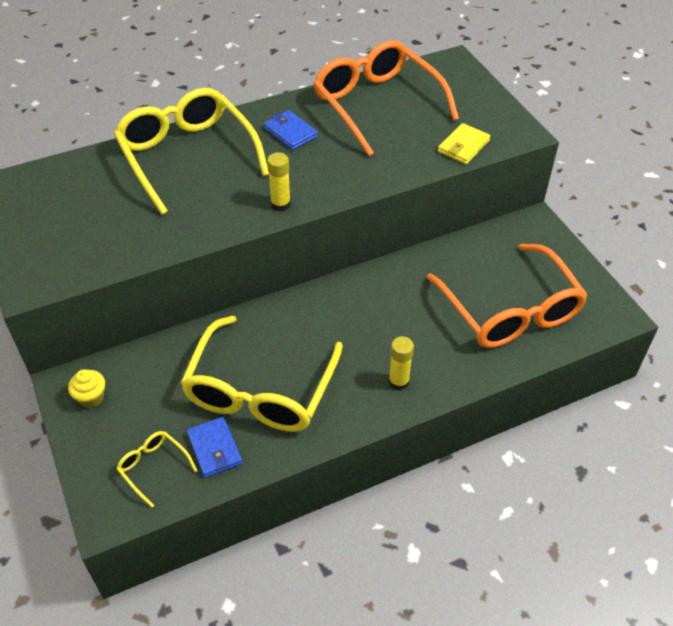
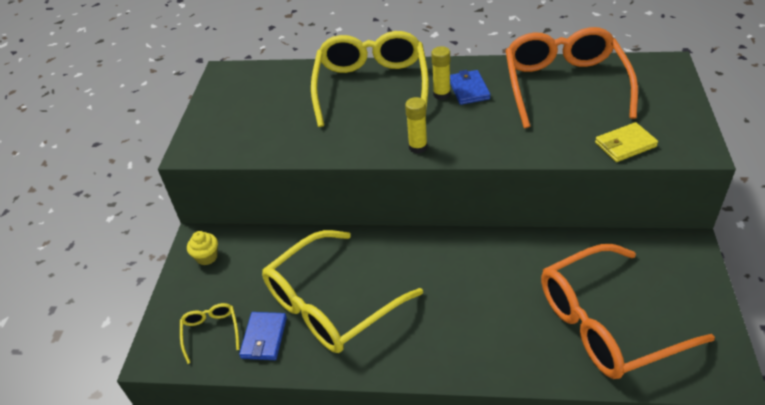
camera: 35 degrees right, 5 degrees down
(398, 382) = (453, 347): yellow glue stick -> yellow glue stick (441, 94)
(510, 310) = (607, 323): orange glasses -> orange glasses turned 60 degrees clockwise

